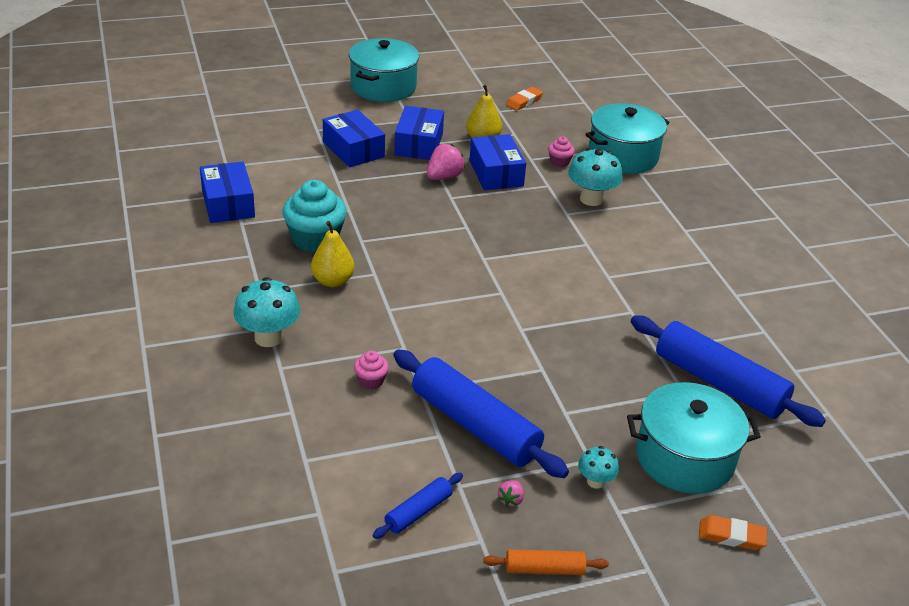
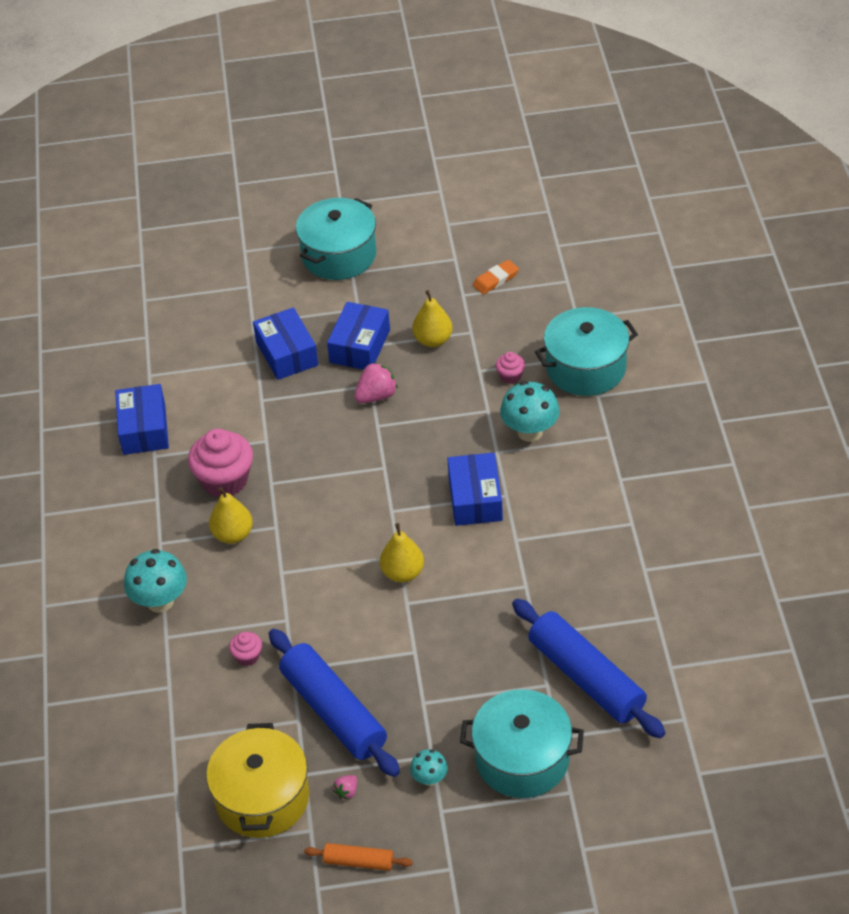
camera: 15 degrees right, 10 degrees up
(315, 240) = (224, 480): turquoise cupcake -> pink cupcake
(418, 512) = (262, 798): blue rolling pin -> yellow pot
(496, 173) = (434, 392): blue box -> blue box (475, 499)
(509, 305) = (403, 573): none -> yellow pear
(731, 536) = (537, 843): orange eraser -> none

